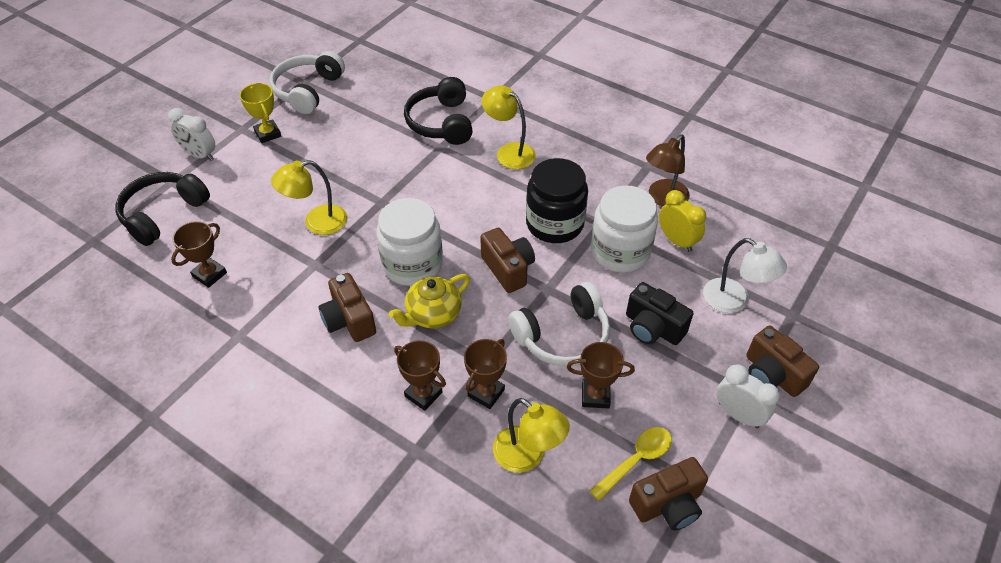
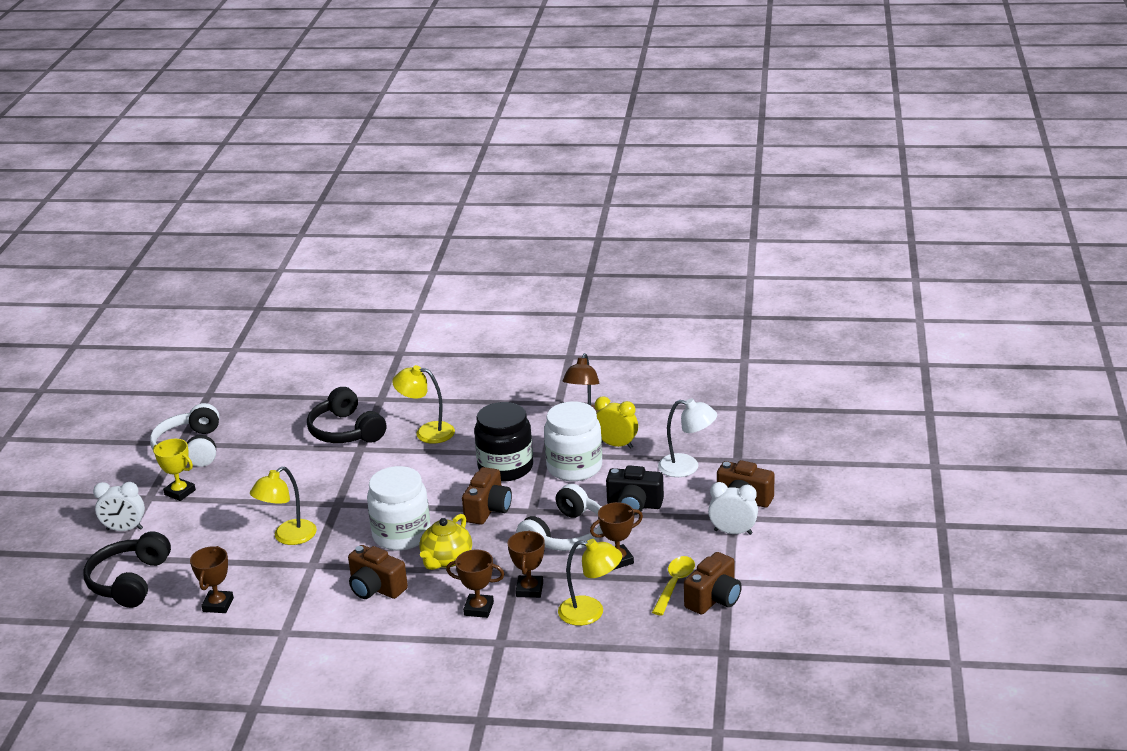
camera: 25 degrees left, 20 degrees down
(508, 269) = (488, 509): brown camera -> brown camera turned 75 degrees clockwise

